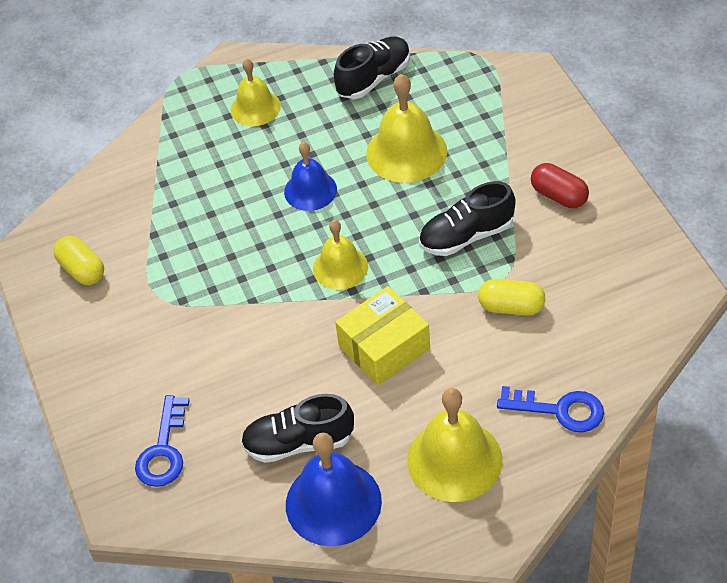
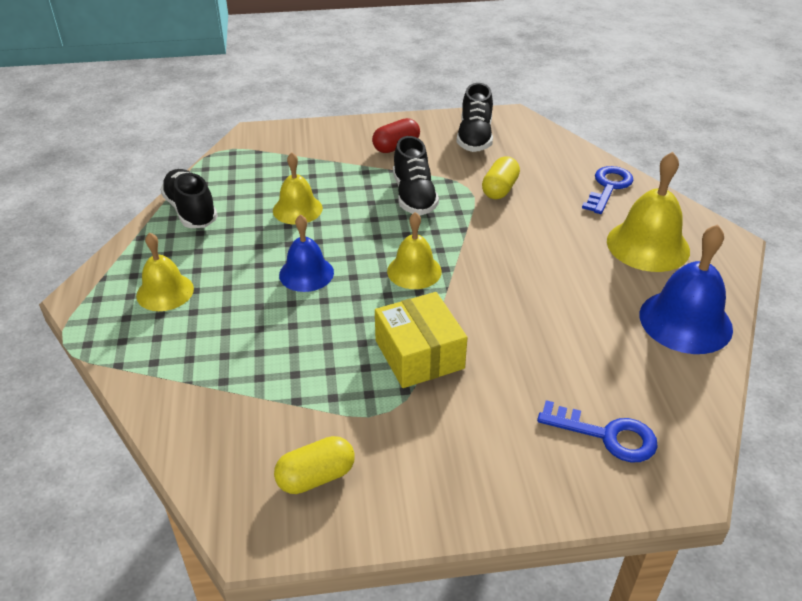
camera: 80 degrees left, 10 degrees down
(299, 443) = (614, 332): black shoe -> black shoe (474, 137)
(384, 347) = (519, 261): yellow box -> yellow box (419, 354)
(406, 152) = (297, 209): yellow bell -> yellow bell, size x0.65

